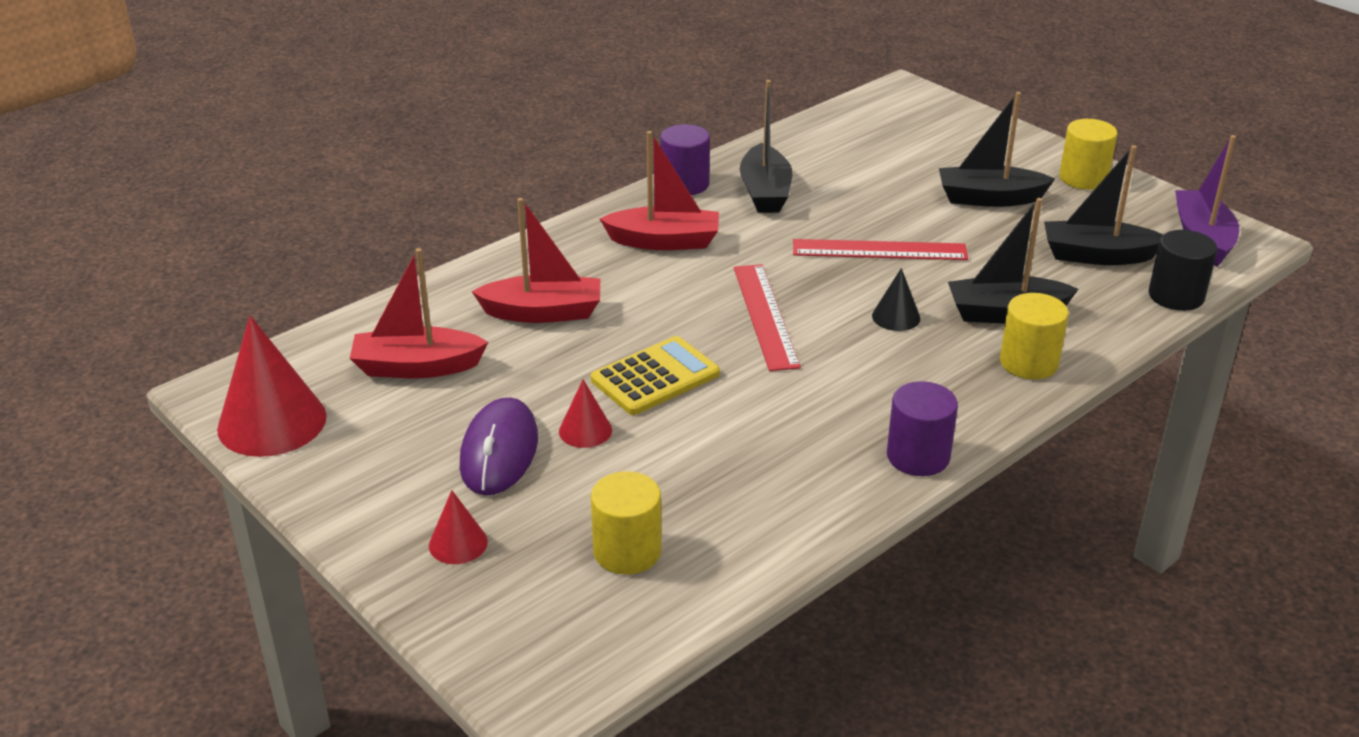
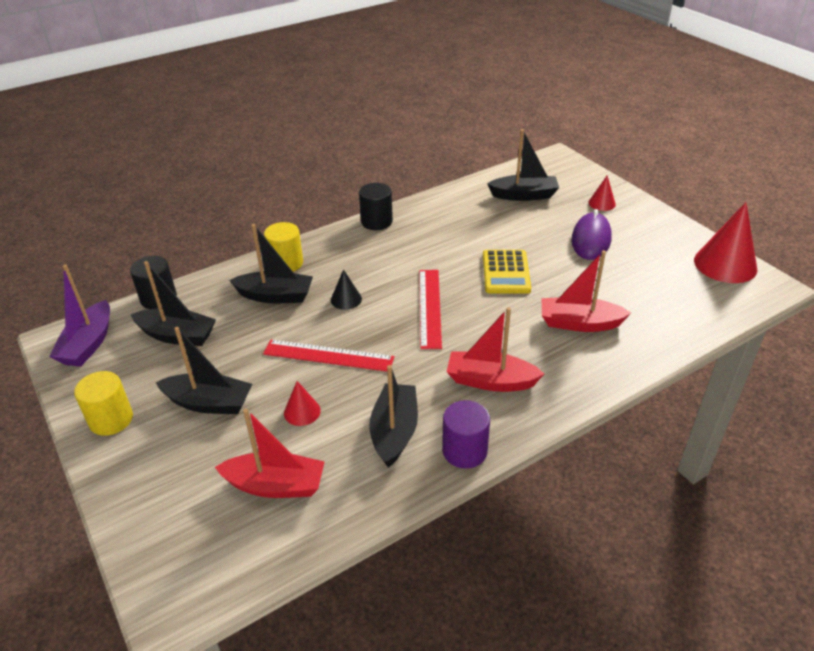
camera: 170 degrees left, 5 degrees up
(416, 367) = (653, 291): red boat -> red boat (275, 485)
(585, 430) = (546, 246): red cone -> red cone (302, 411)
(627, 551) = (524, 195): yellow cylinder -> black boat
(655, 377) = (505, 272): yellow calculator -> yellow calculator turned 60 degrees counterclockwise
(918, 456) = (376, 222): purple cylinder -> black cylinder

